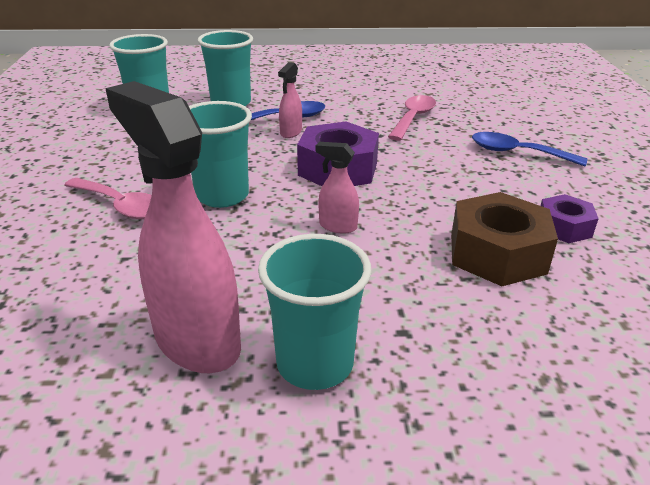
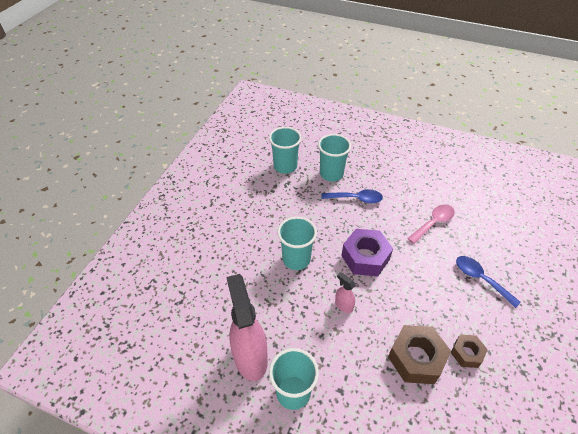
camera: 25 degrees right, 15 degrees up
(120, 206) = (246, 250): pink spoon -> none
(290, 133) = (353, 214): pink spray bottle -> none
(564, 227) = (466, 353): purple nut -> brown nut

